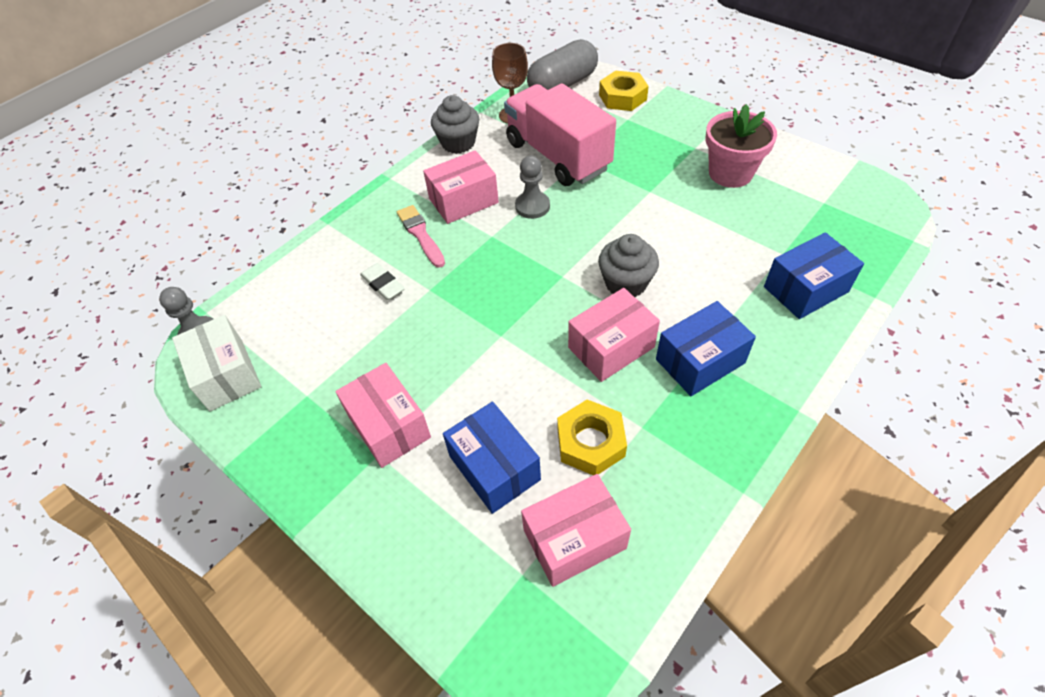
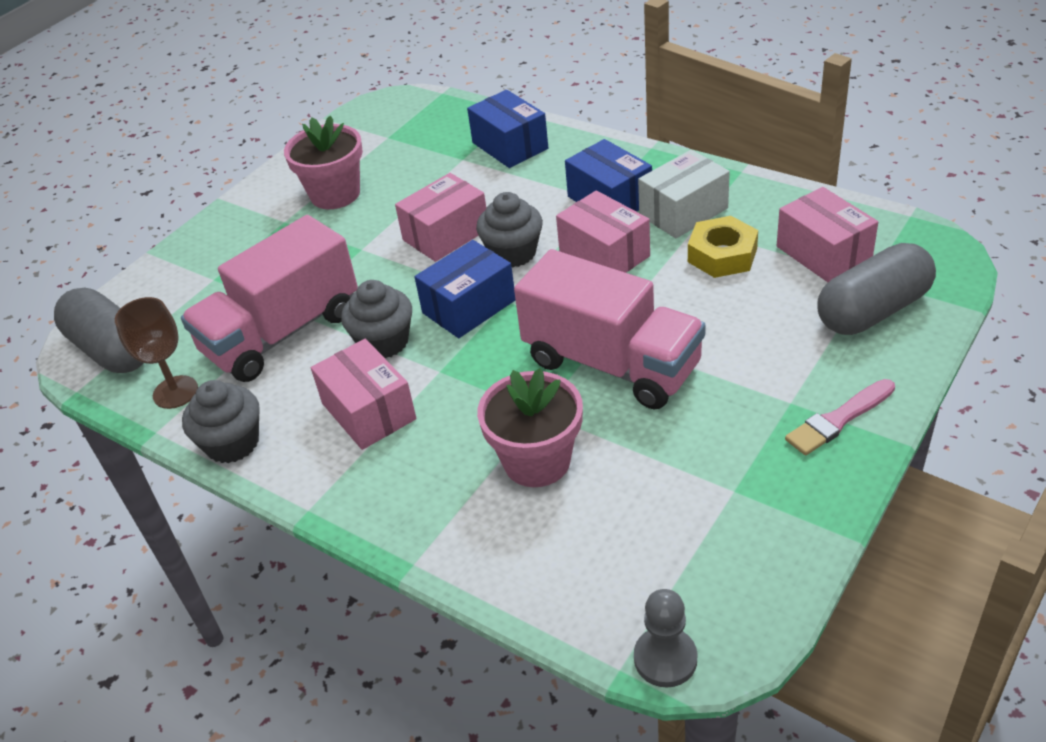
camera: 95 degrees left, 10 degrees down
(226, 375) = (727, 593): white box -> white box (683, 212)
(383, 284) = (537, 461): white eraser -> pink flower pot
(389, 426) = (752, 401): pink box -> pink box (446, 234)
(421, 234) = (438, 443): pink brush -> pink brush (838, 419)
(465, 337) = (611, 364): none -> pink truck
(471, 560) = (873, 311): none -> grey capsule
(494, 468) = (773, 312): blue box -> blue box (469, 306)
(532, 206) = (384, 342): grey pawn -> grey cupcake
(622, 97) = (162, 288): yellow nut -> none

